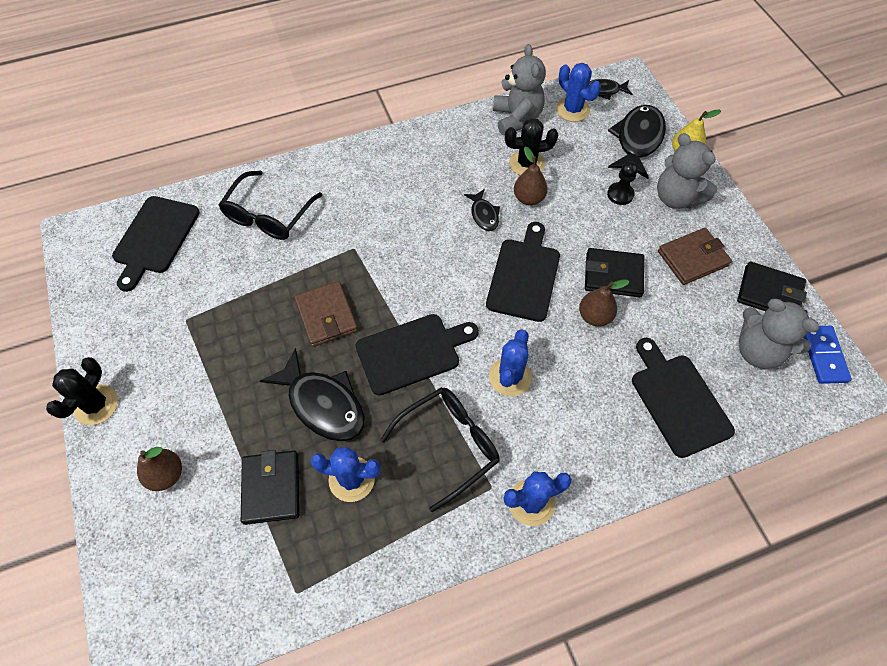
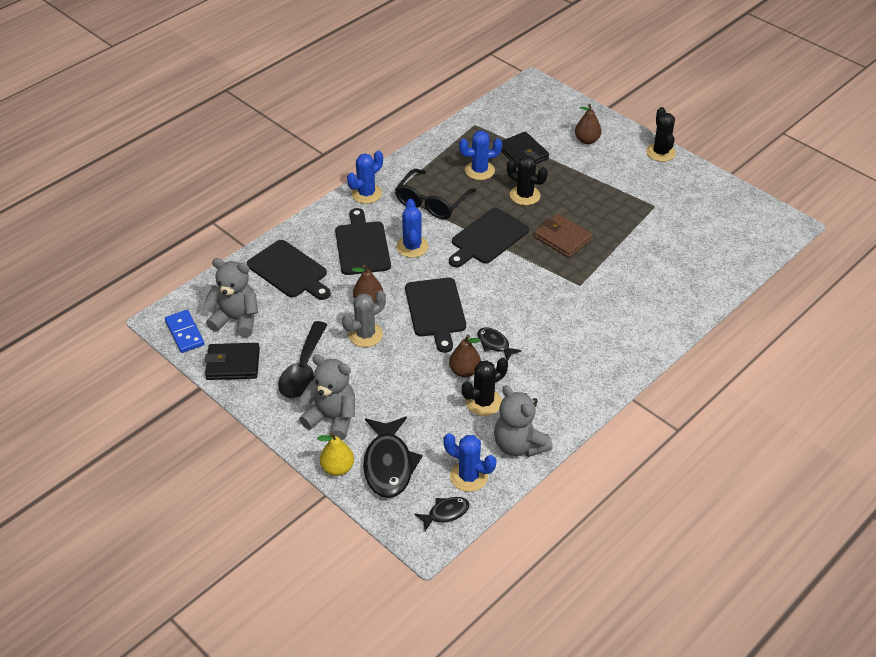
camera: 155 degrees right, 15 degrees down
(155, 238) = (730, 241): black cutting board -> black cutting board (362, 246)
(268, 215) = (665, 284): black glasses -> none
(323, 404) = (525, 195): black fish -> black cactus
(613, 275) = (365, 335): black wallet -> grey cactus
(620, 194) = (385, 403): black pawn -> none
(692, 258) = (303, 370): brown wallet -> black spoon

